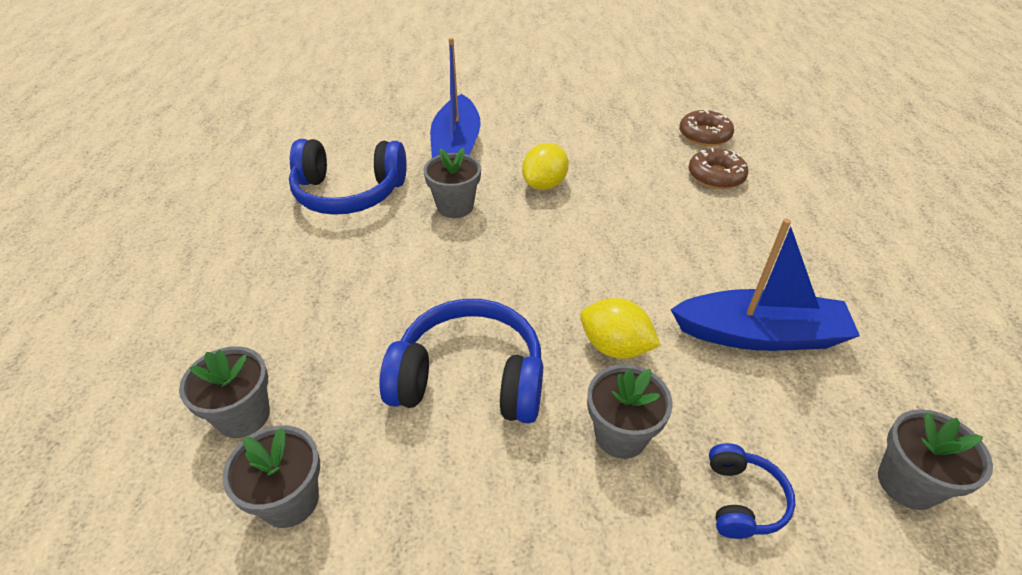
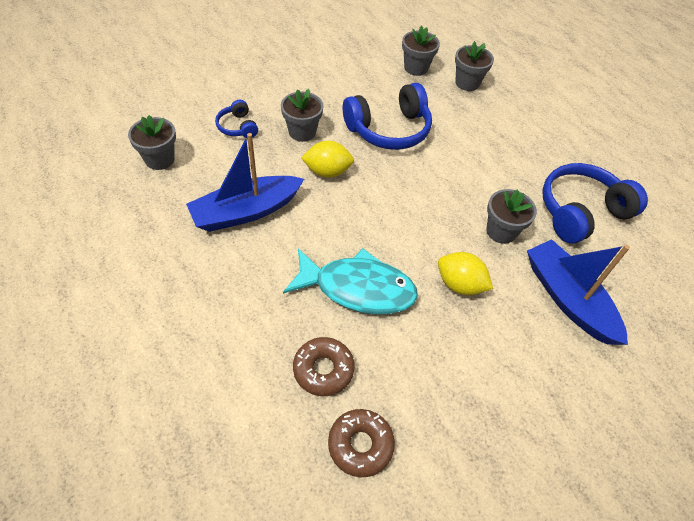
camera: 145 degrees right, 10 degrees up
(544, 184) = (459, 285): yellow lemon -> yellow lemon turned 60 degrees counterclockwise
(651, 214) = (357, 288): none -> turquoise fish

